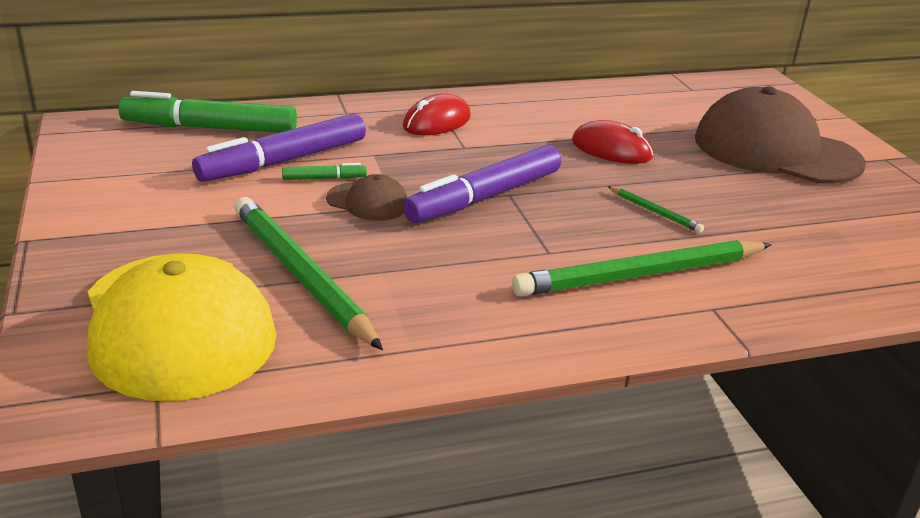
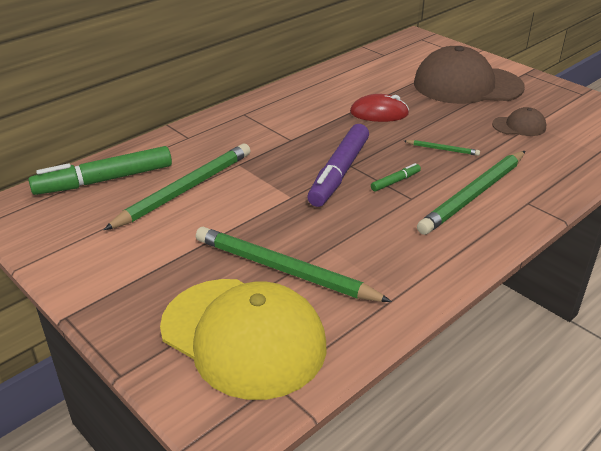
camera: 25 degrees left, 5 degrees up
(284, 161) = (185, 189): purple marker -> green pencil
(324, 178) = (226, 193): green marker -> green marker (395, 181)
(367, 202) = (271, 201): brown cap -> brown cap (519, 126)
(437, 122) = (255, 126): red mouse -> none

